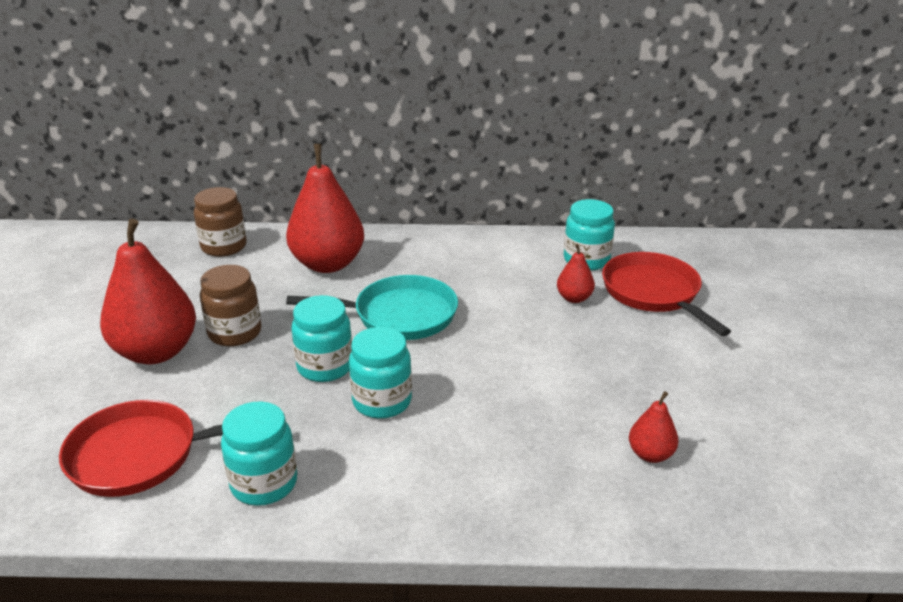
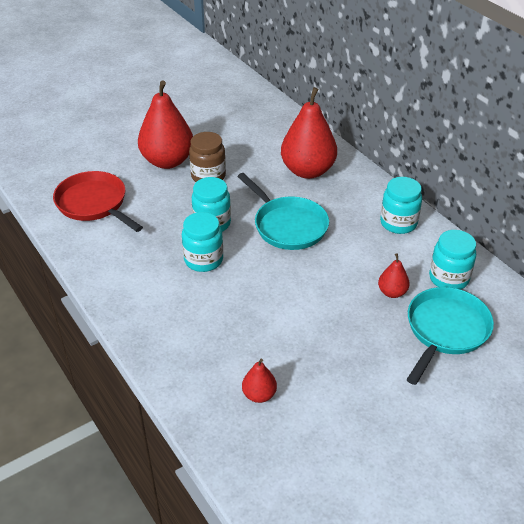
camera: 55 degrees right, 10 degrees up
(224, 247) = (280, 125): brown jar -> none
(264, 483) = (108, 253): turquoise jar -> turquoise jar (398, 223)
(653, 293) = (445, 330): red pan -> turquoise pan

